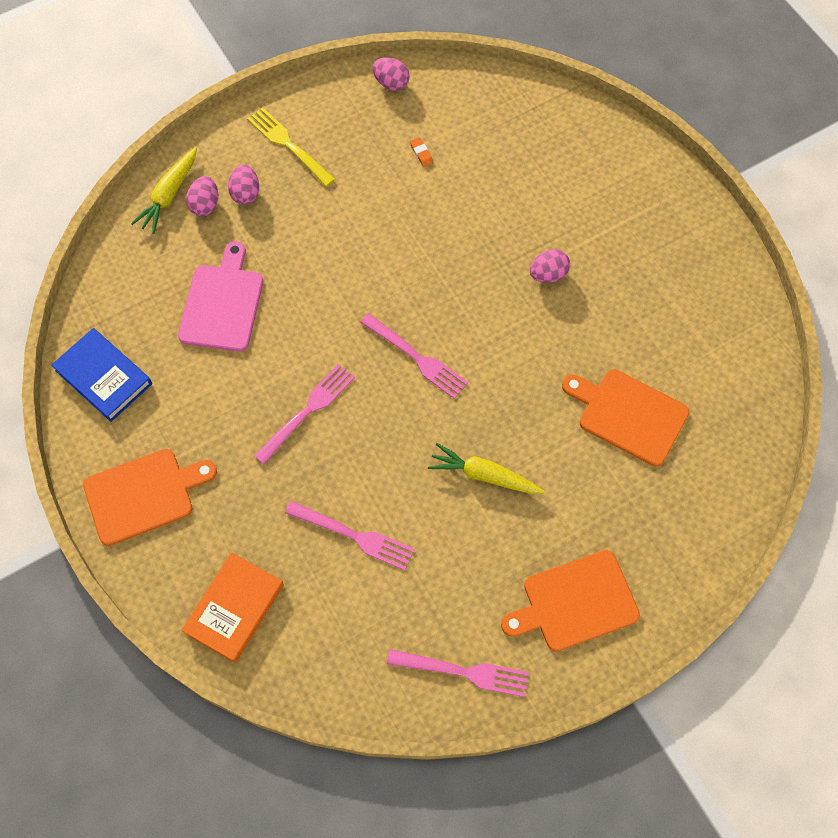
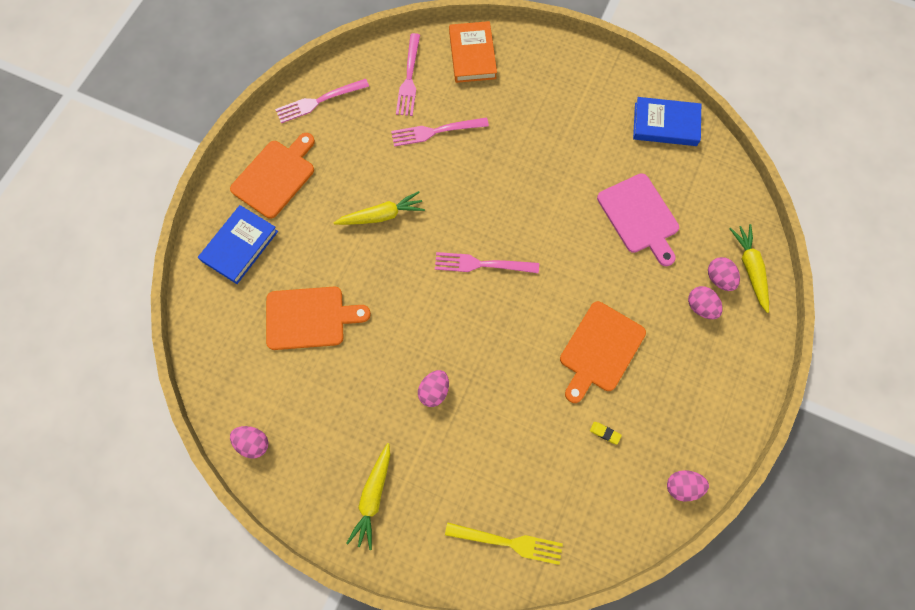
camera: 145 degrees right, 5 degrees up
(143, 494) = (576, 78): orange cutting board -> orange cutting board (600, 350)
(288, 145) = (707, 369): yellow fork -> yellow fork (508, 542)
(307, 411) = (524, 184): pink fork -> pink fork (409, 78)
(421, 153) = (605, 433): orange eraser -> yellow eraser
(661, 226) = (373, 497): none -> yellow carrot
(662, 541) = (240, 246): none -> blue book
(749, 333) = (253, 443): none -> pink egg

